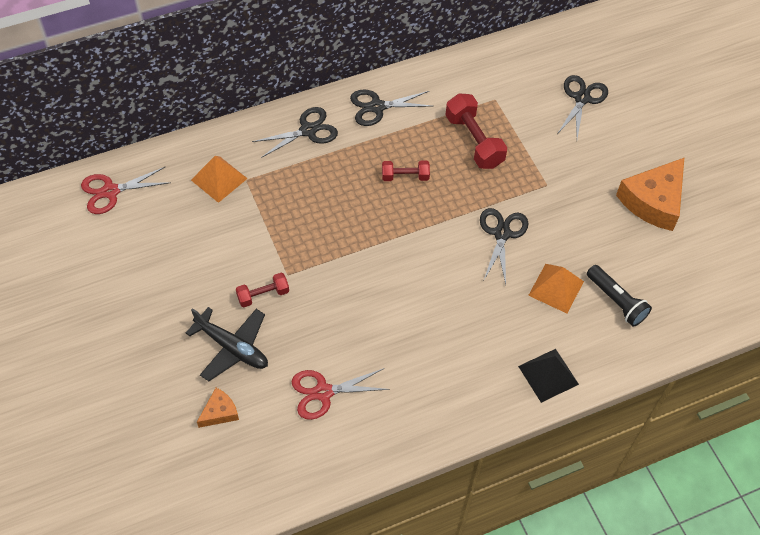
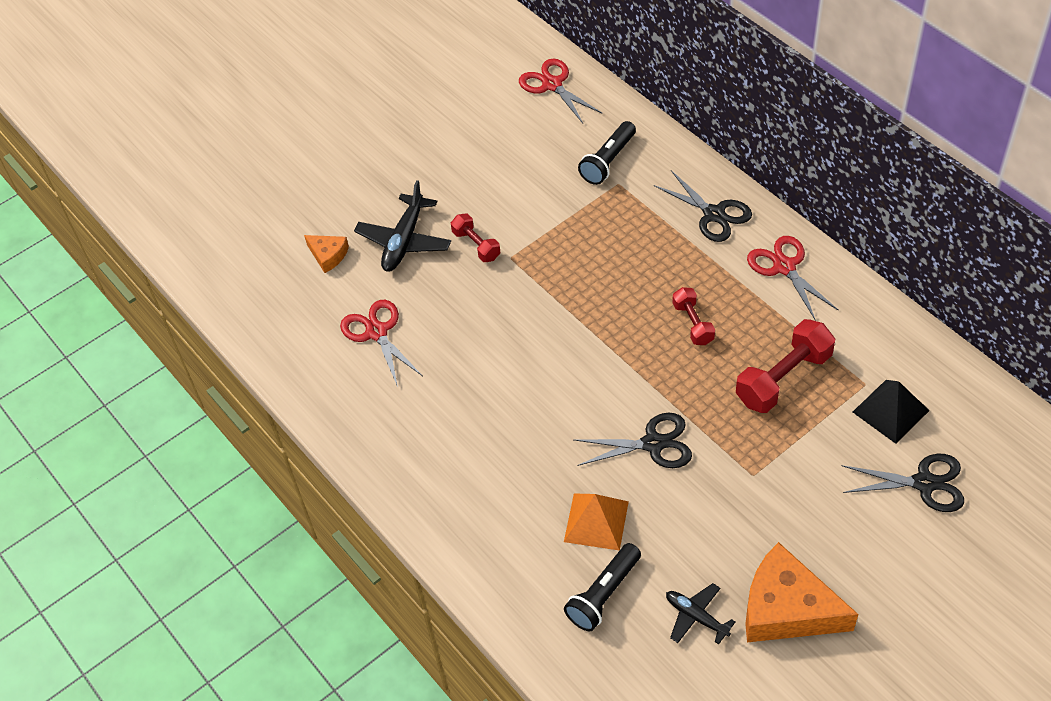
camera: 80 degrees right, 5 degrees down
(219, 179) = (608, 161): orange pyramid -> black flashlight
(377, 107) = (784, 267): black scissors -> red scissors
(548, 375) = (469, 541): black pyramid -> black pyramid (890, 411)
(647, 252) = (696, 617): none -> black plane

